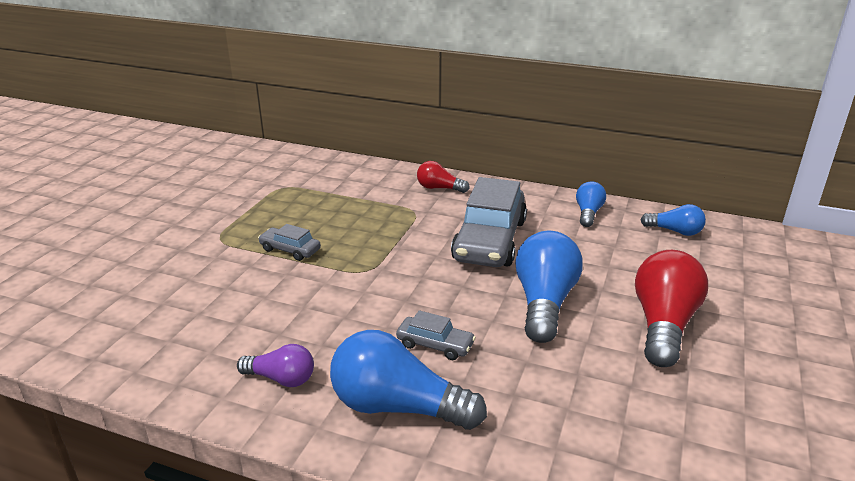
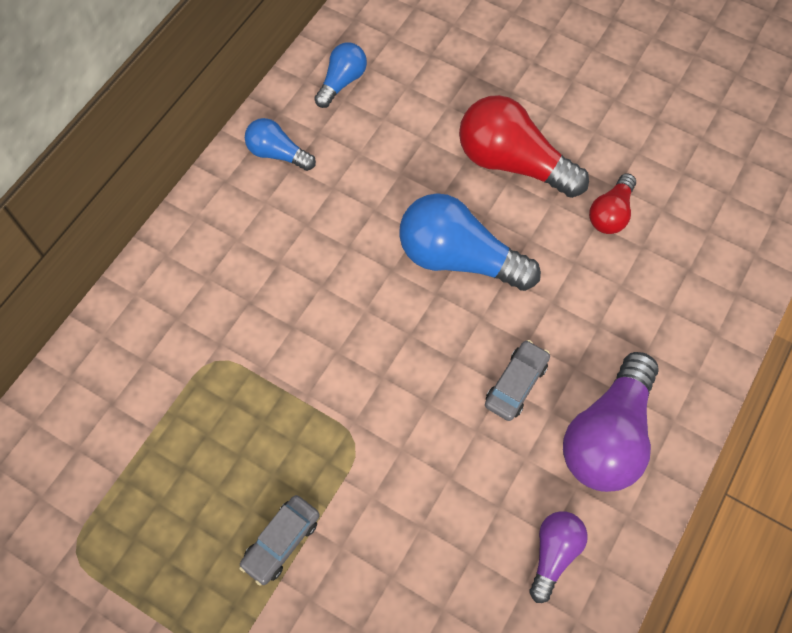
camera: 80 degrees left, 35 degrees up
(398, 407) = (607, 436): blue light bulb -> purple light bulb
(439, 188) = (154, 315): red light bulb -> red light bulb (610, 213)
(489, 240) = (316, 282): grey car -> none

